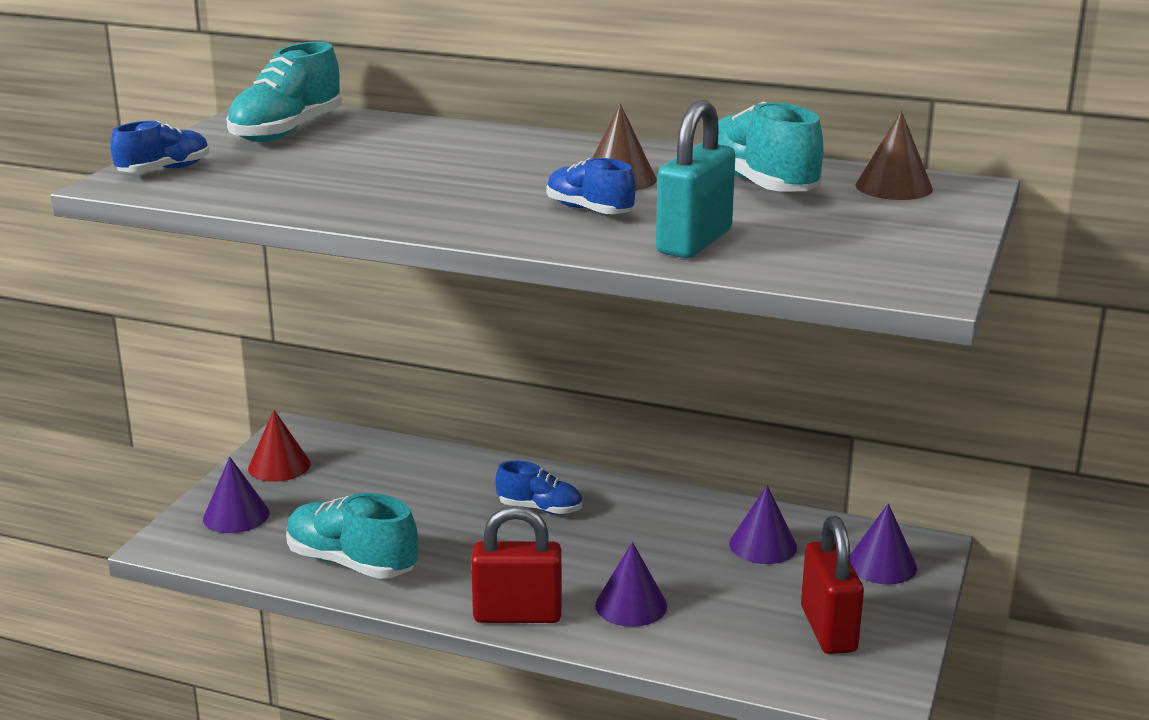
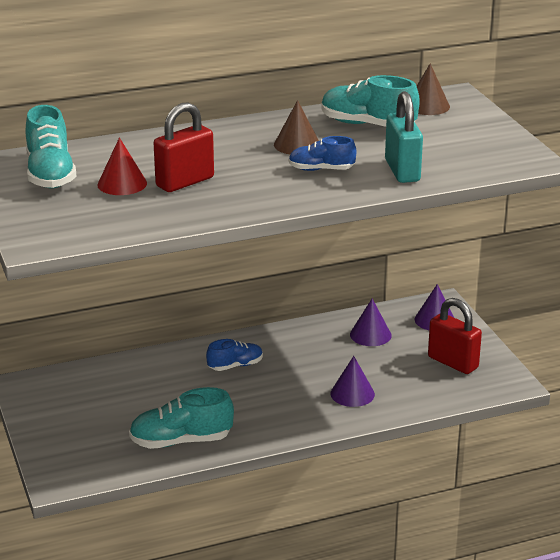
camera: 40 degrees left, 5 degrees up
(164, 170) = (40, 226): blue shoe -> none
(236, 515) = (71, 447): purple cone -> none
(279, 466) = (47, 408): red cone -> red cone (122, 184)
(517, 615) = (306, 425): red padlock -> red padlock (185, 182)

